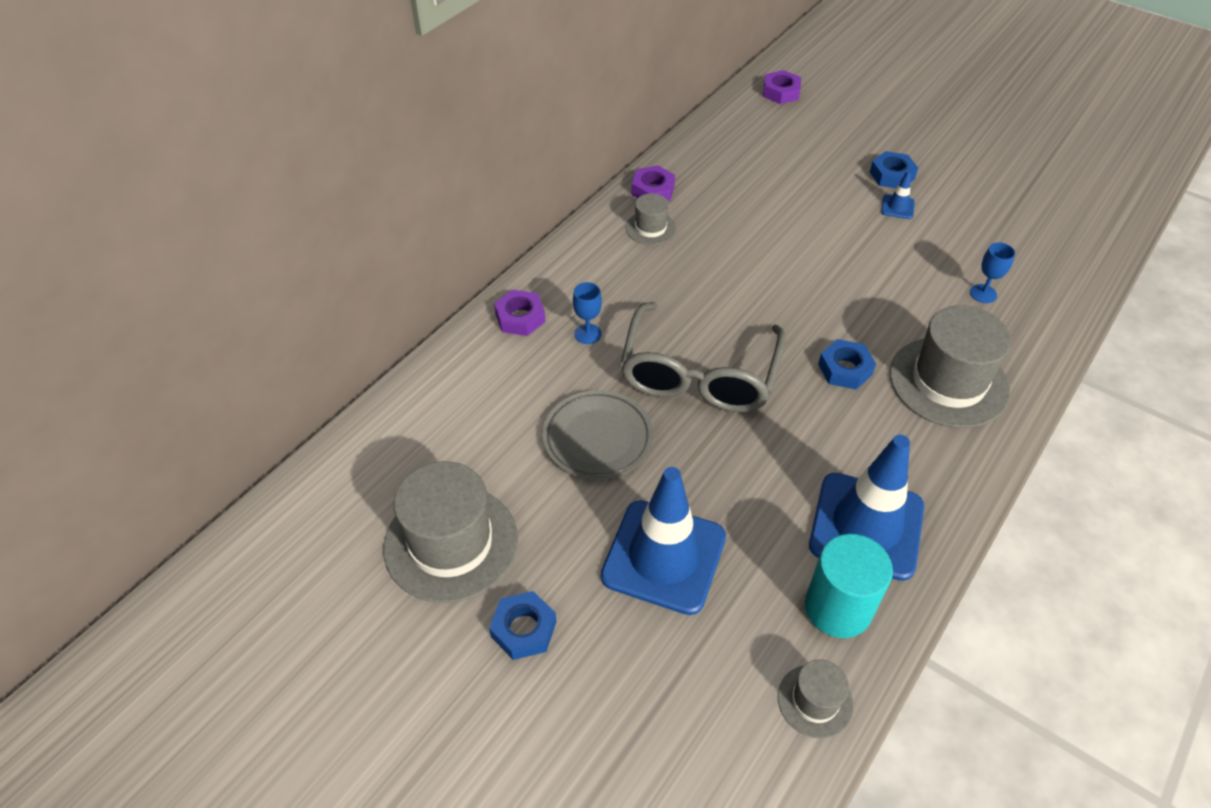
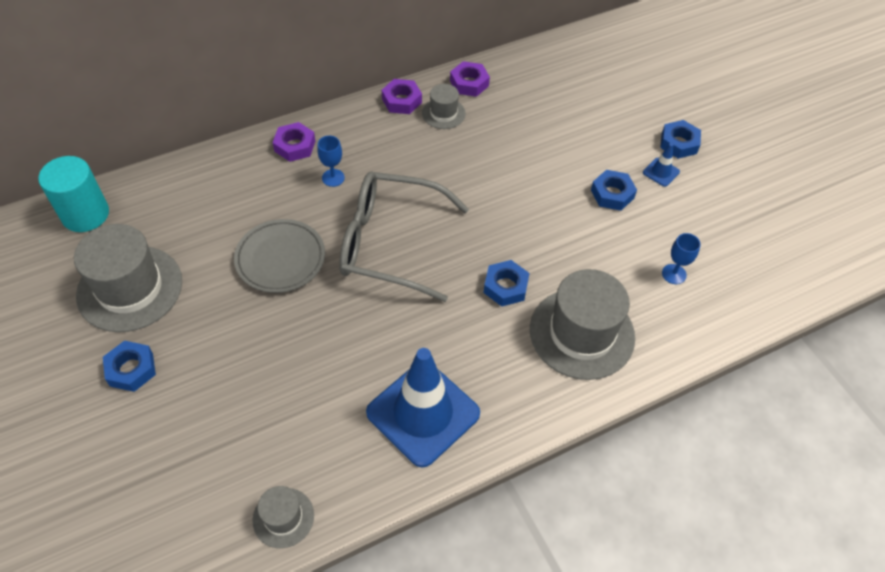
camera: 25 degrees right, 5 degrees up
(664, 556) = (260, 365): blue traffic cone -> none
(699, 375) = (390, 243): grey glasses -> grey glasses turned 60 degrees clockwise
(781, 92) = (641, 37): purple nut -> purple nut (402, 101)
(838, 608) = (353, 461): turquoise cylinder -> turquoise cylinder (85, 214)
(871, 243) = (612, 194): none -> blue nut

